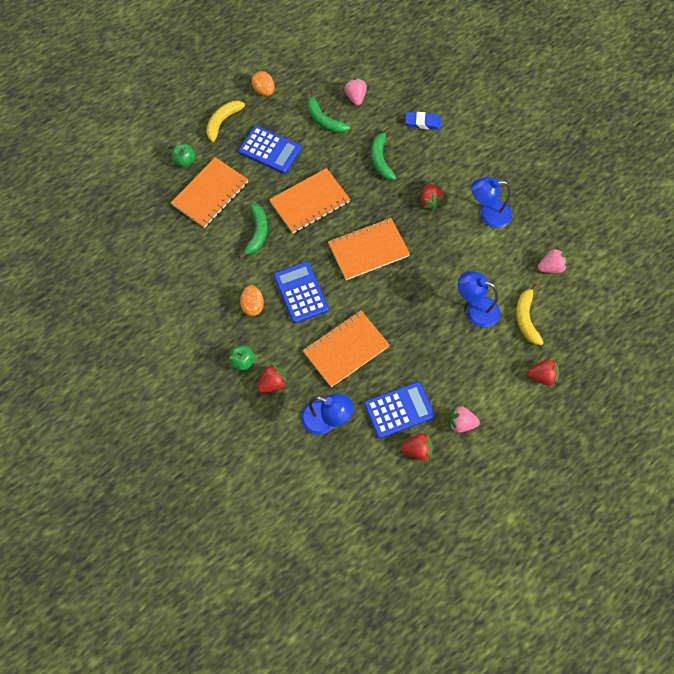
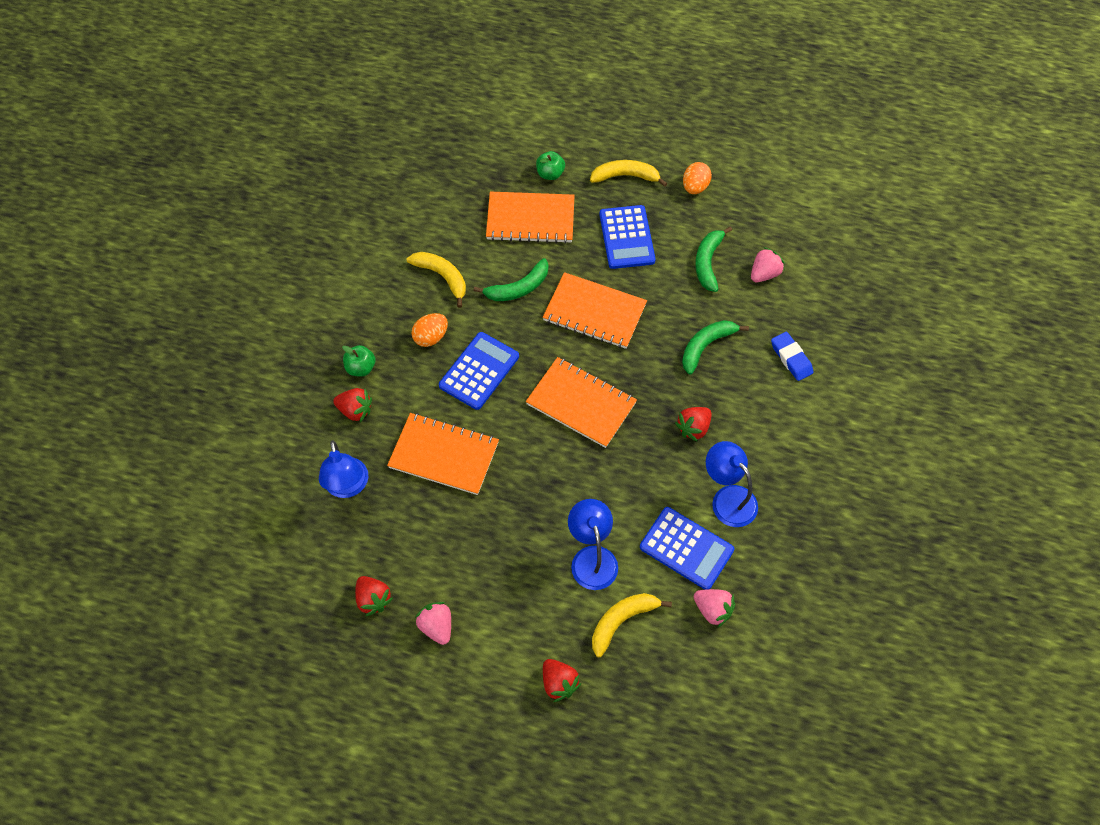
camera: 55 degrees right, 5 degrees down
(212, 271) = (442, 277): none -> yellow banana
(399, 410) = (408, 552): blue calculator -> blue calculator (686, 548)

